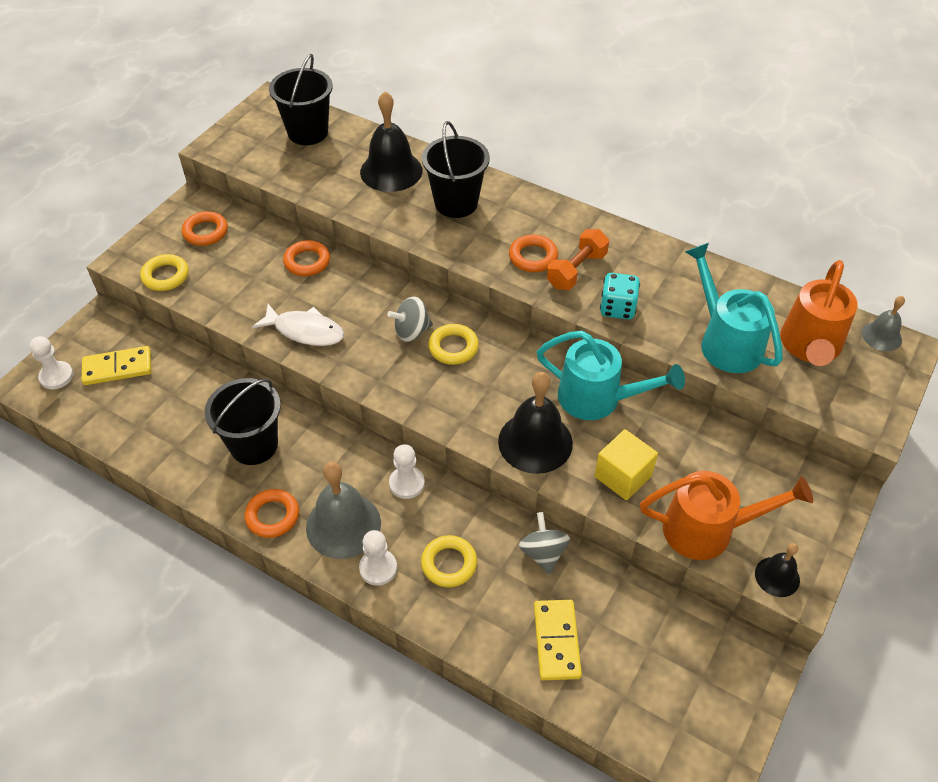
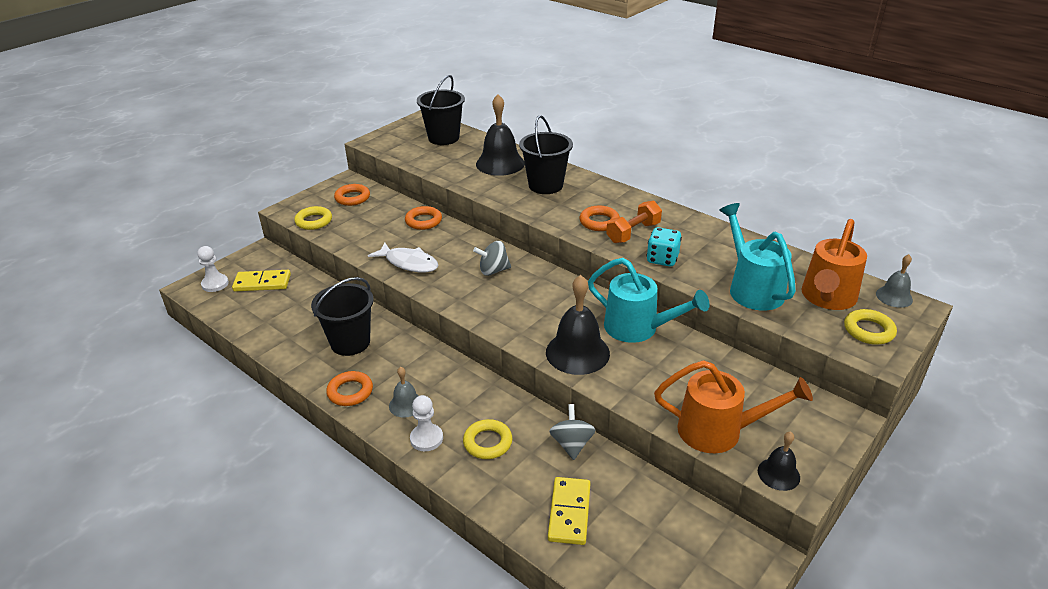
camera: 10 degrees right, 15 degrees down
(343, 525) = (406, 404): grey bell -> grey bell, size x0.54
(407, 483) = (466, 381): white pawn -> none
(453, 347) = (524, 284): yellow ring -> yellow ring (868, 330)
(623, 476) = (649, 384): yellow cube -> none

